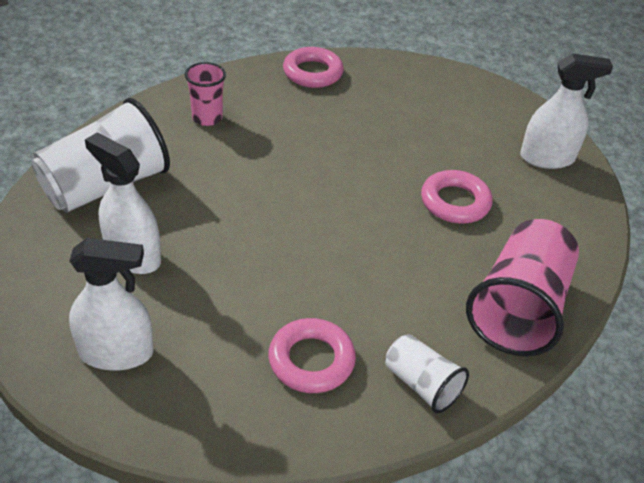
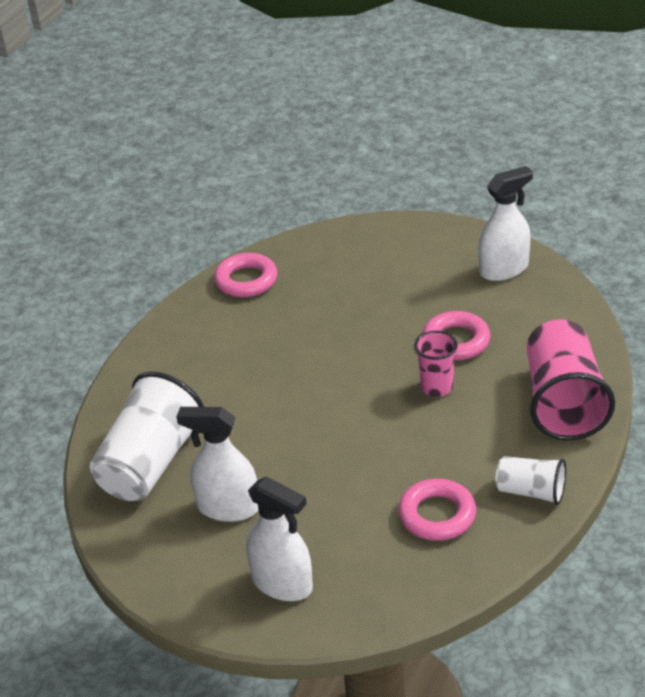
camera: 20 degrees left, 5 degrees down
(116, 353) = (282, 583): white spray bottle -> white spray bottle turned 60 degrees clockwise
(207, 118) = (187, 364): pink cup -> pink cup (436, 387)

